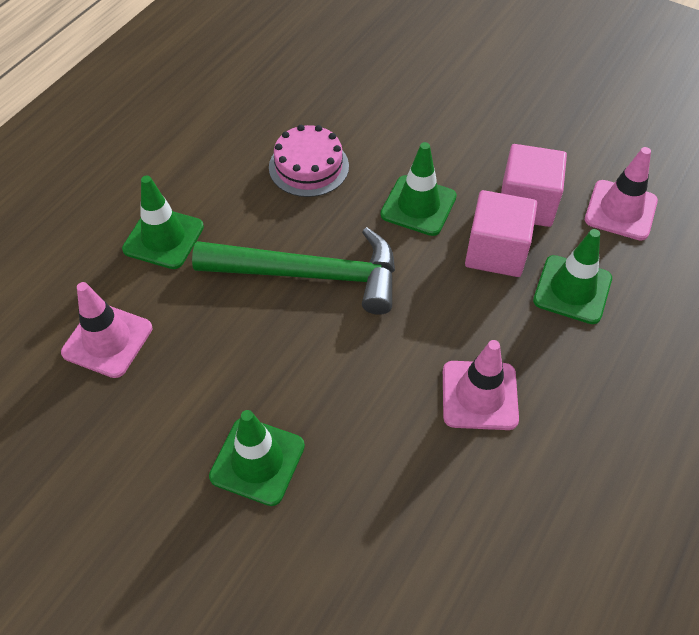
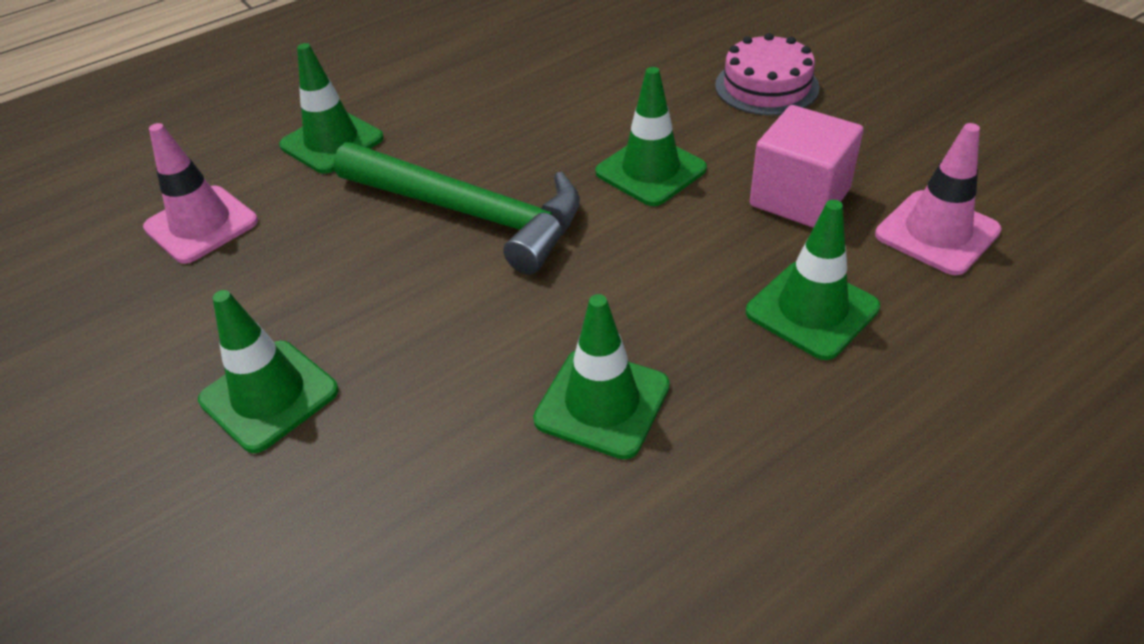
camera: 25 degrees right, 10 degrees down
(308, 167) = (540, 107): pink cake -> pink cake (766, 86)
(479, 395) = (602, 403): pink traffic cone -> green traffic cone
(496, 251) = (725, 241): pink cube -> none

